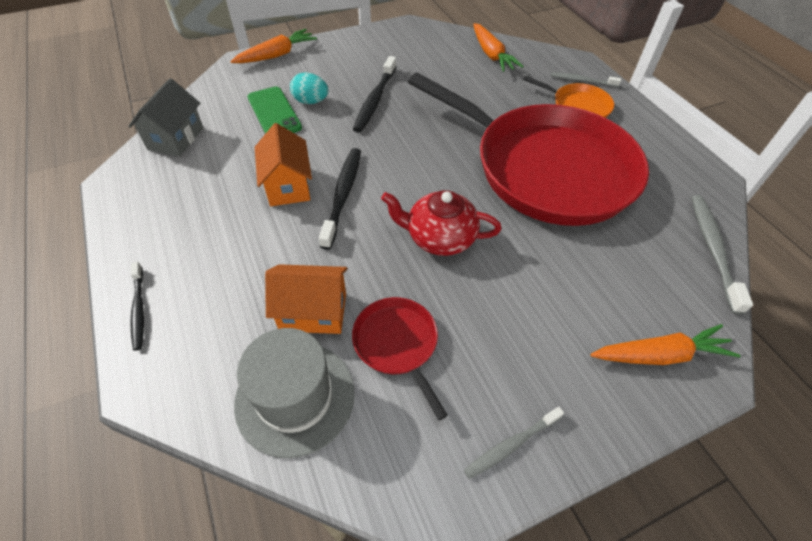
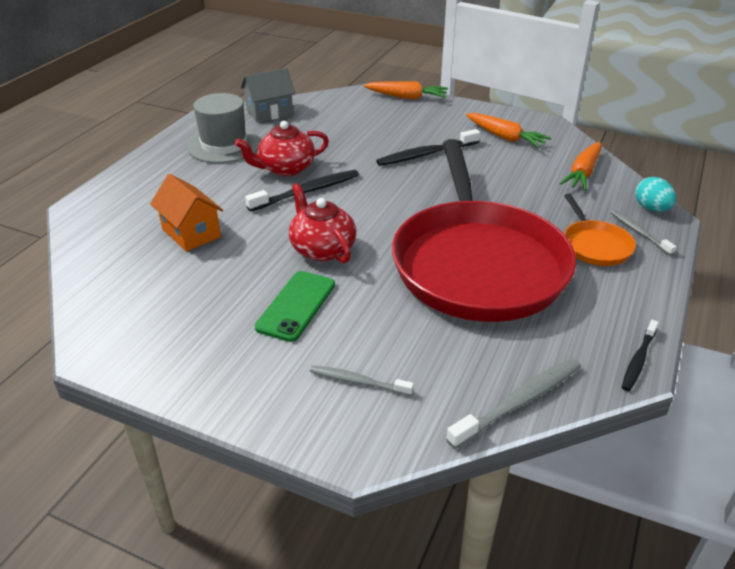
camera: 50 degrees right, 15 degrees down
(139, 309) = (126, 177): black toothbrush -> black toothbrush (638, 360)
(274, 112) = (346, 128): green phone -> green phone (296, 306)
(288, 186) = (285, 168): orange house -> red teapot
(295, 397) = (120, 260): grey hat -> grey hat (224, 145)
(311, 101) = (380, 133): turquoise egg -> turquoise egg (651, 208)
(397, 344) = (202, 277): red pan -> none
(511, 445) = (170, 365): grey toothbrush -> grey toothbrush (358, 381)
(660, 355) = (340, 411): orange carrot -> orange carrot (505, 137)

